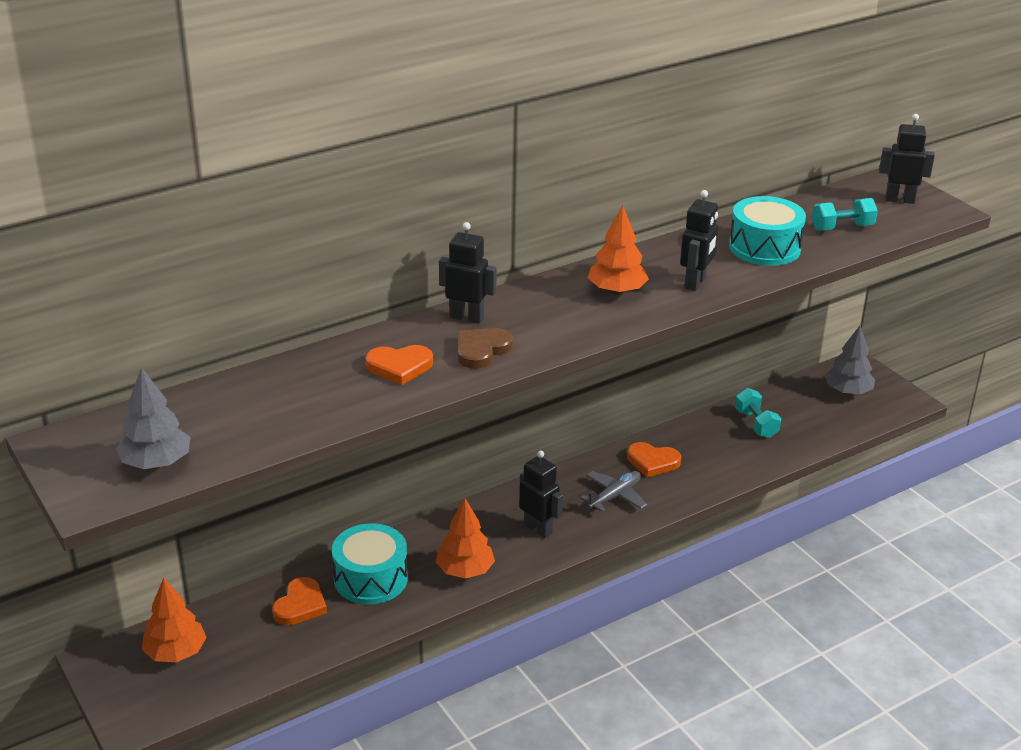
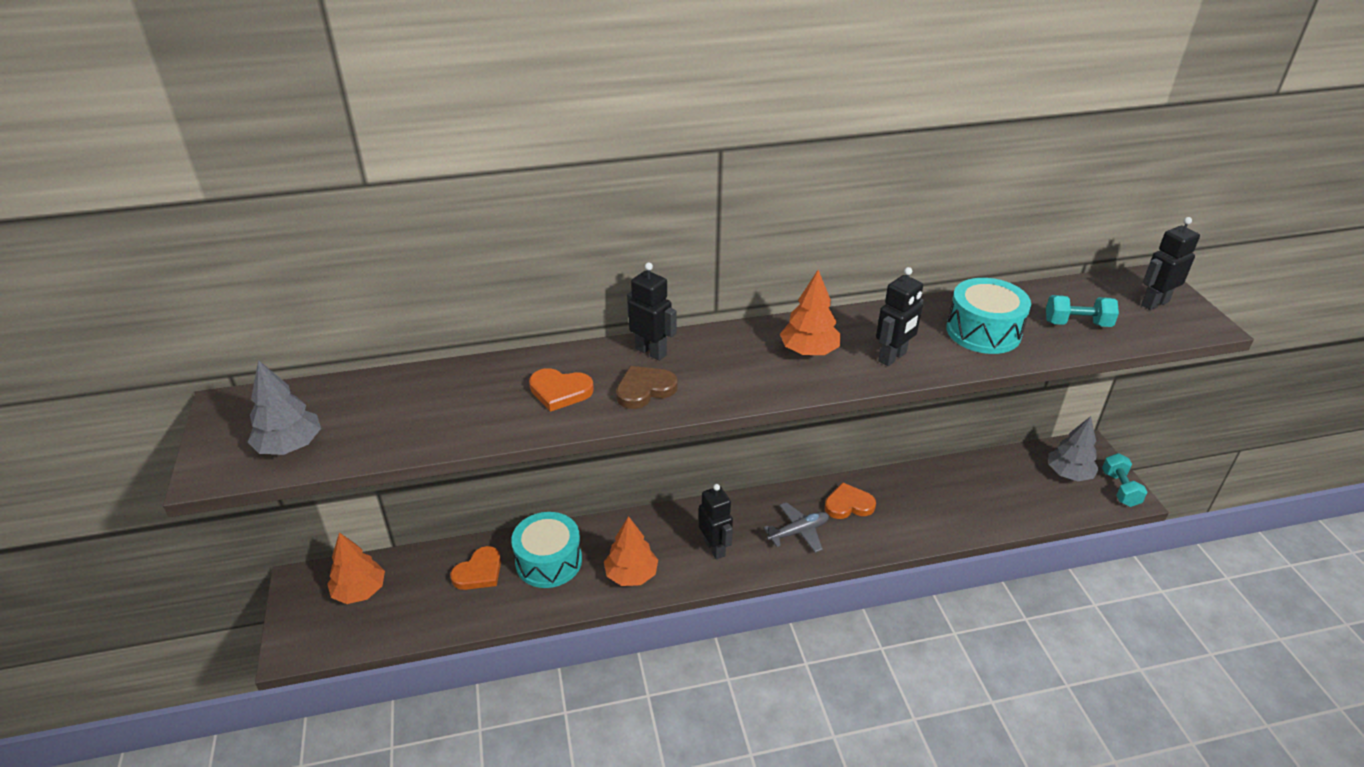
camera: 20 degrees right, 5 degrees up
(652, 462) = (848, 504): orange heart -> orange heart turned 135 degrees clockwise
(756, 424) = (963, 488): turquoise dumbbell -> turquoise dumbbell (1120, 489)
(899, 200) = (1154, 303): black robot -> black robot turned 60 degrees counterclockwise

